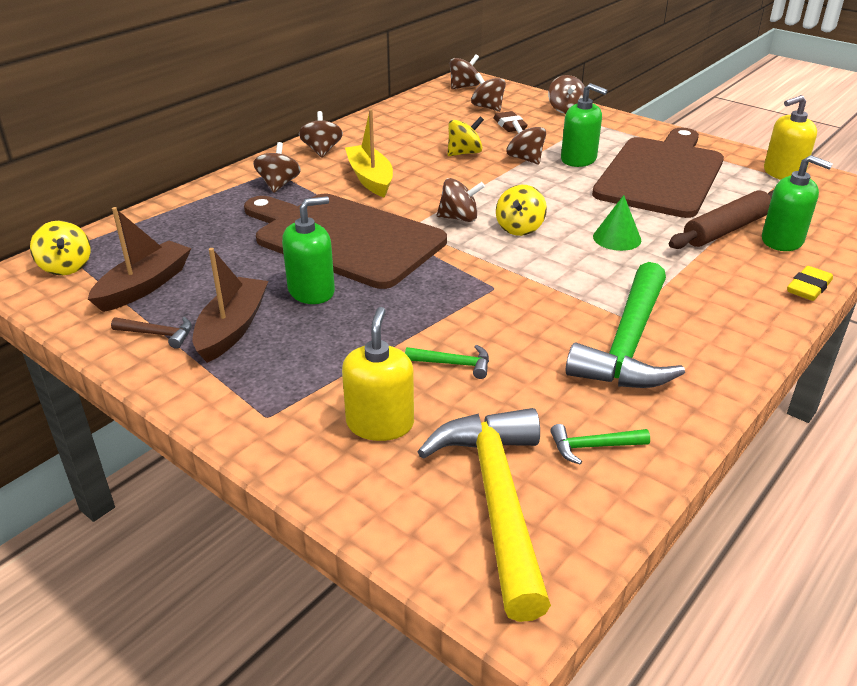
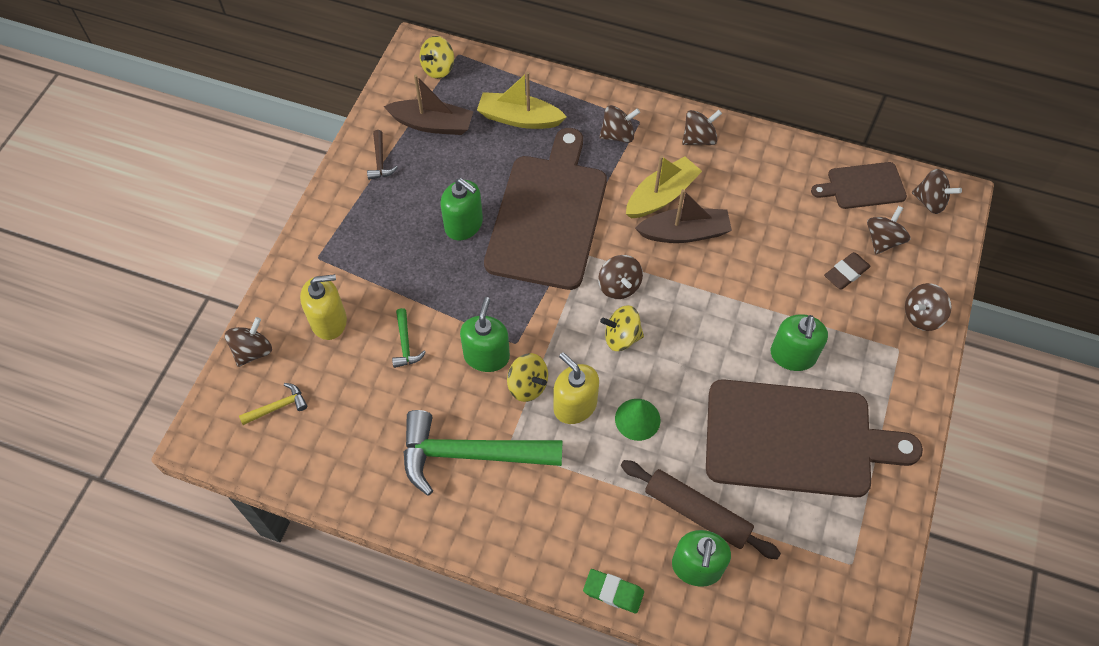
camera: 70 degrees right, 25 degrees up
(199, 230) = (519, 118): none -> yellow boat
(232, 328) = (401, 198): brown boat -> brown boat (684, 233)
(431, 103) = (862, 186): none -> brown cutting board
(464, 153) = (754, 252): yellow spinning top -> yellow spinning top (527, 385)
(497, 500) = (278, 407): yellow hammer -> yellow hammer, size x0.42
(501, 309) = (486, 356): none -> green soap dispenser
(525, 159) = (768, 307): brown spinning top -> brown spinning top (253, 351)
(593, 446) = (342, 451): green hammer -> none
(783, 173) = (862, 563): yellow soap dispenser -> yellow soap dispenser (575, 405)
(808, 287) = (613, 592): yellow eraser -> green eraser

